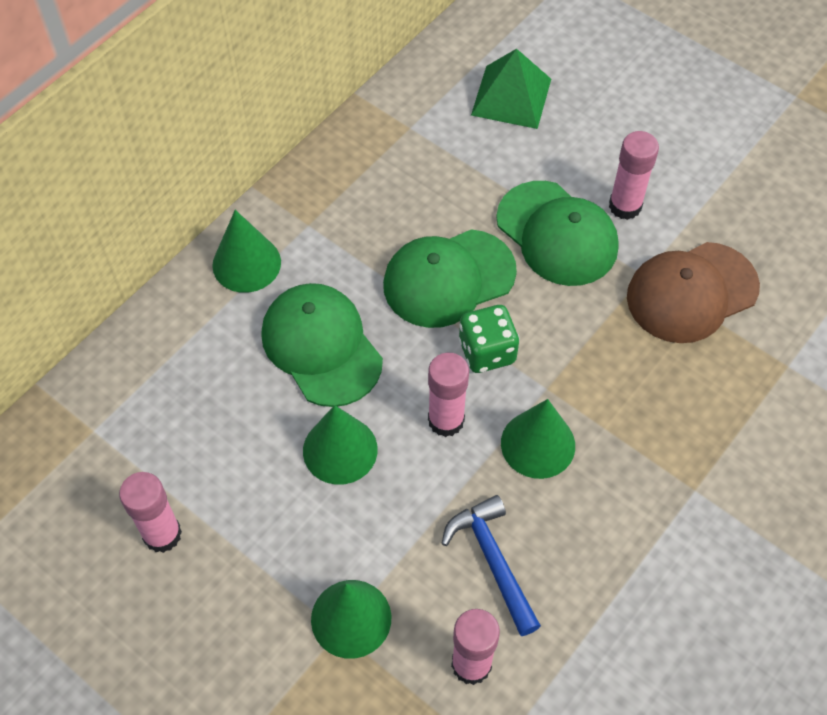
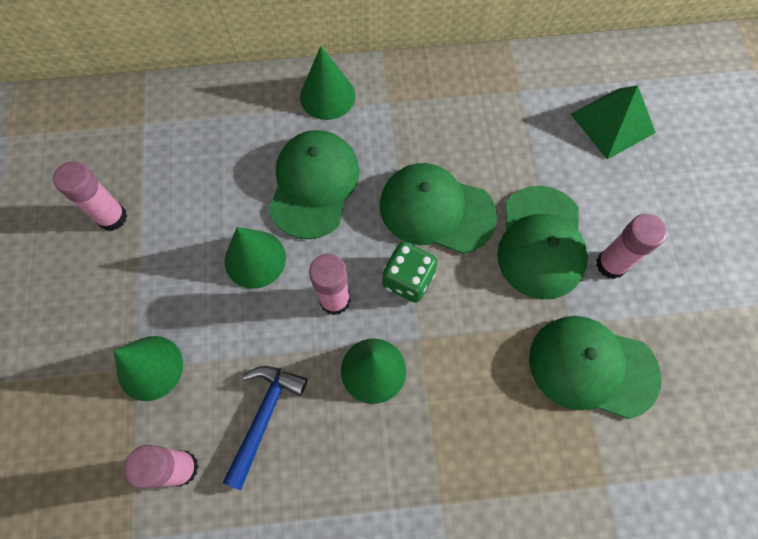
camera: 45 degrees right, 10 degrees up
(691, 292) = (592, 367): brown cap -> green cap

